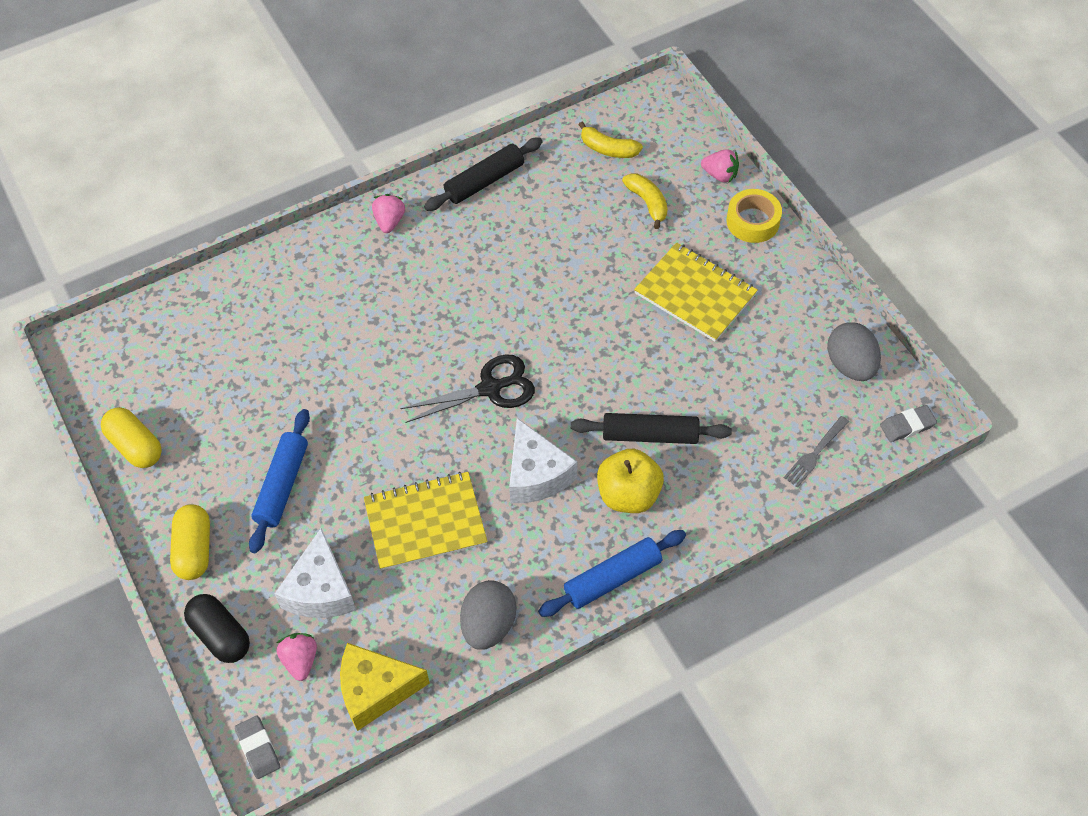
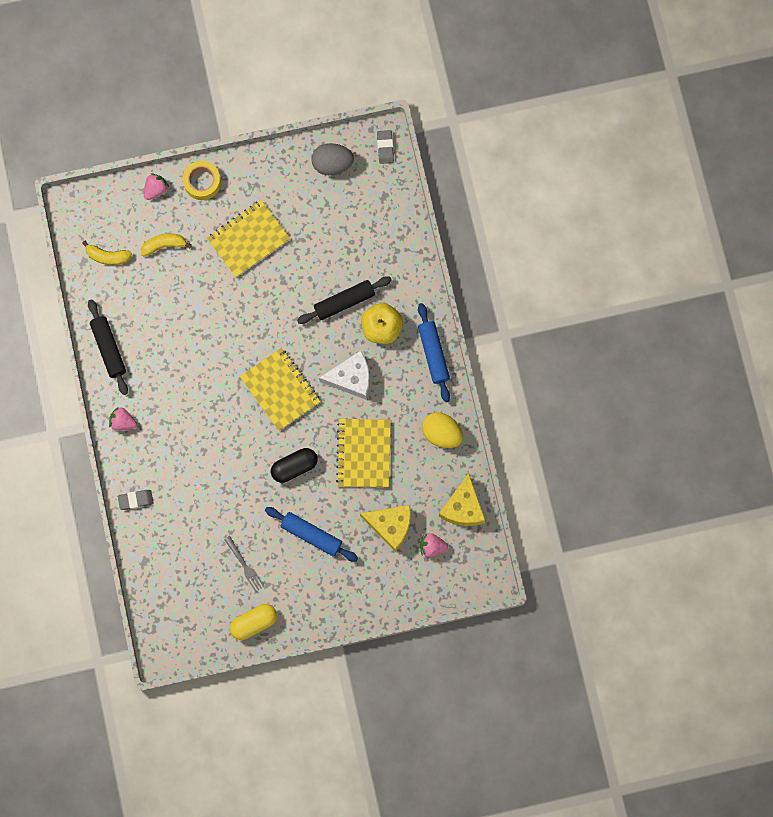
camera: 75 degrees left, 20 degrees up
(194, 549) = (340, 597): yellow capsule -> none
(220, 635) = (402, 590): black capsule -> black capsule (294, 467)
(258, 748) = (478, 580): grey eraser -> grey eraser (136, 500)
(320, 590) = (390, 526): white cheese -> yellow cheese
(488, 625) = (441, 433): grey egg -> yellow egg
(490, 388) = (280, 390): black scissors -> yellow notebook
(608, 149) = (108, 256): yellow banana -> yellow banana turned 60 degrees clockwise
(650, 435) = (344, 302): black rolling pin -> black rolling pin turned 45 degrees clockwise
(815, 453) = (387, 209): grey fork -> grey fork (245, 565)

